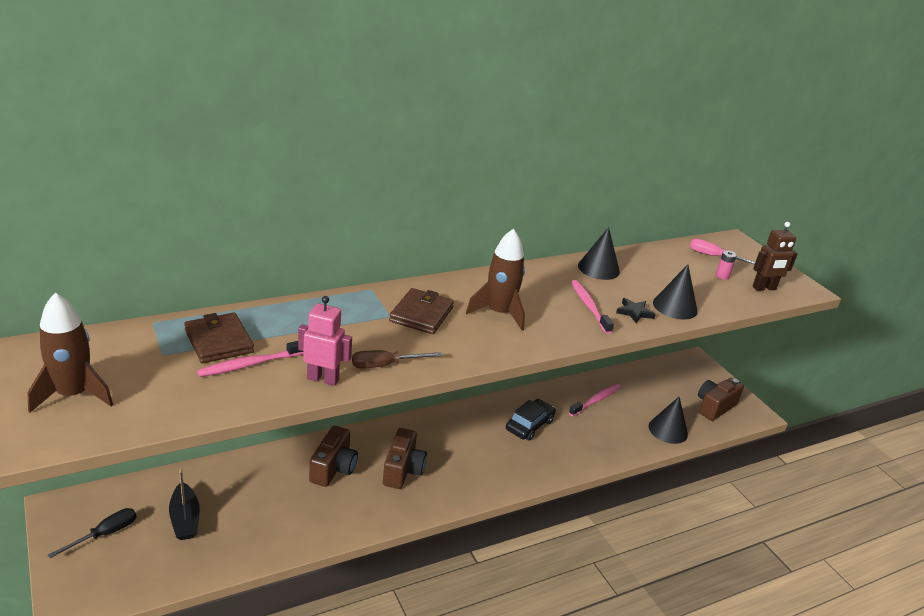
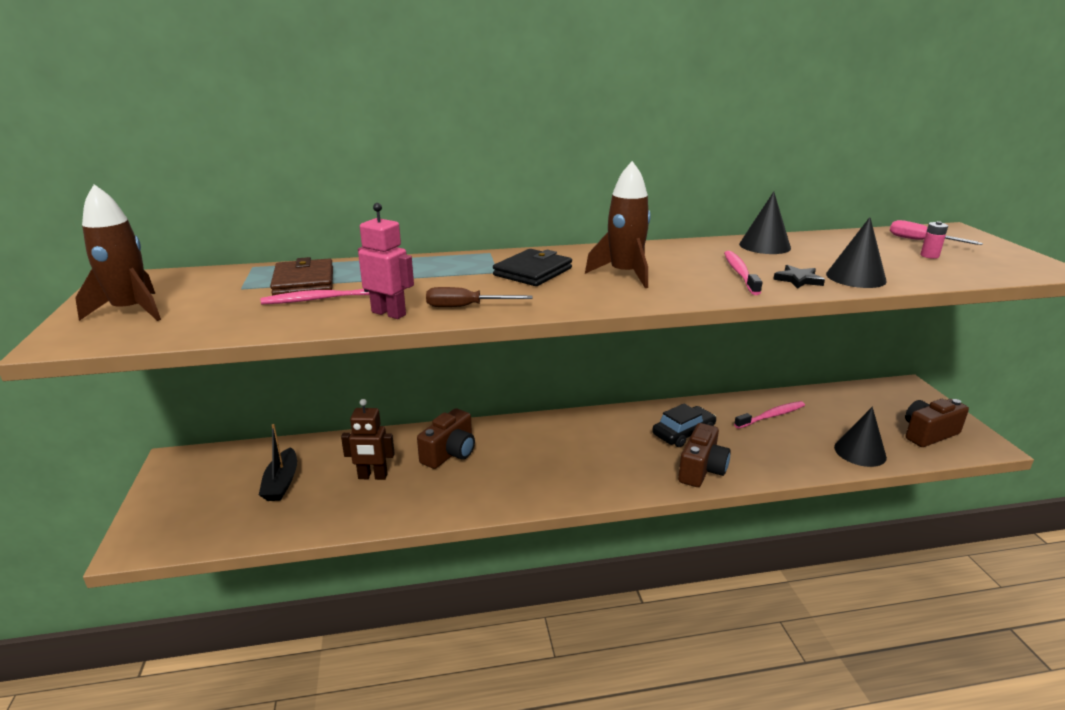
camera: 20 degrees right, 5 degrees down
(105, 534) = (201, 487): black screwdriver -> none
(403, 470) = (523, 462): brown camera -> brown camera (701, 470)
(421, 314) = (533, 272): brown wallet -> black wallet
(764, 288) = (989, 267): brown robot -> brown robot (372, 476)

